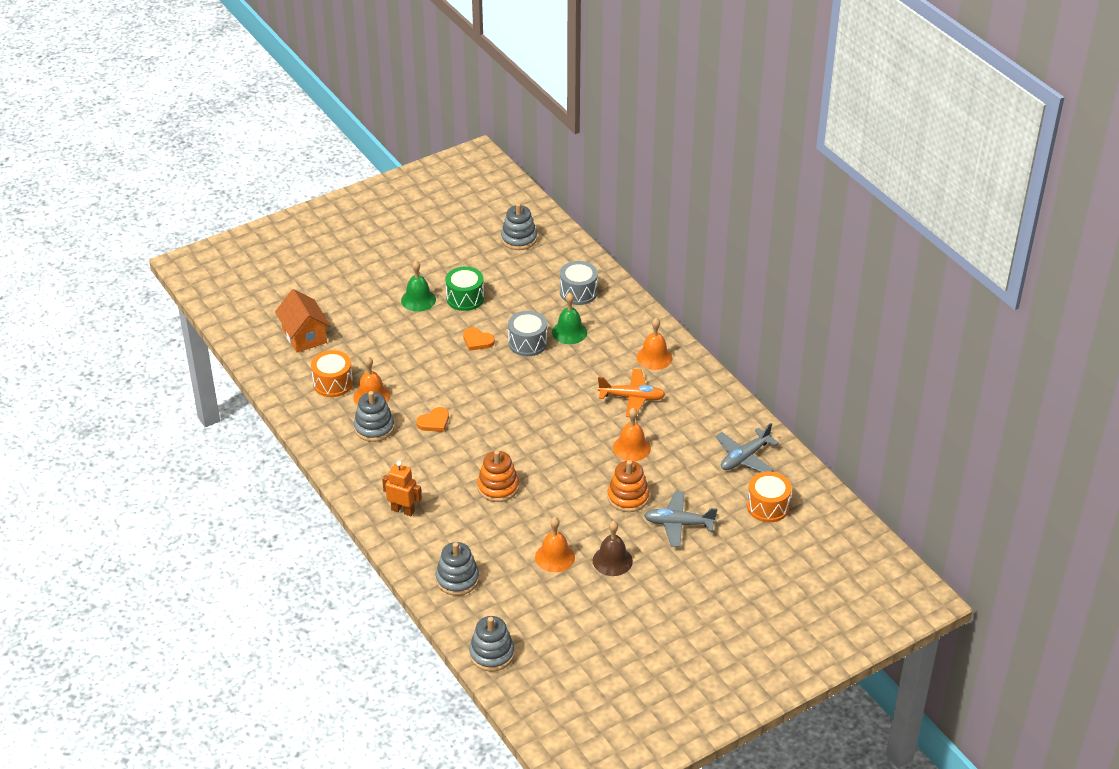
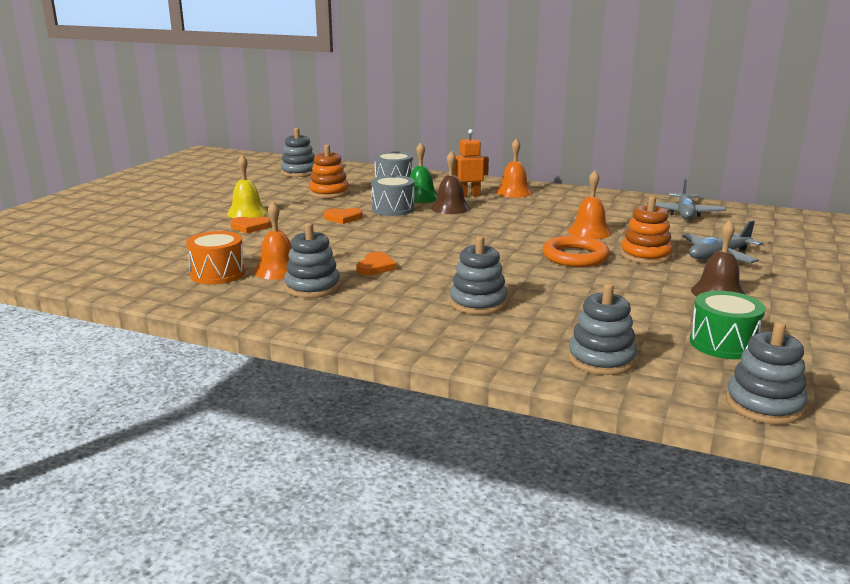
camera: 35 degrees left, 20 degrees down
(304, 336) = (141, 256): orange house -> none
(402, 325) = (250, 227): none -> orange heart
(403, 510) = (442, 330): orange robot -> orange robot (469, 195)
(418, 300) = (247, 212): green bell -> yellow bell
(452, 494) = (478, 303): none -> grey stacking toy
(465, 298) = (294, 203): green drum -> green drum (723, 343)
(498, 487) = (516, 285): orange stacking toy -> orange stacking toy (329, 193)
(555, 557) = (663, 308): orange bell -> none
(572, 361) = (450, 208): none -> brown bell
(577, 474) = (575, 256): none -> orange ring
(632, 398) = (536, 211): orange plane -> none
(768, 506) = (758, 228): orange drum -> none

